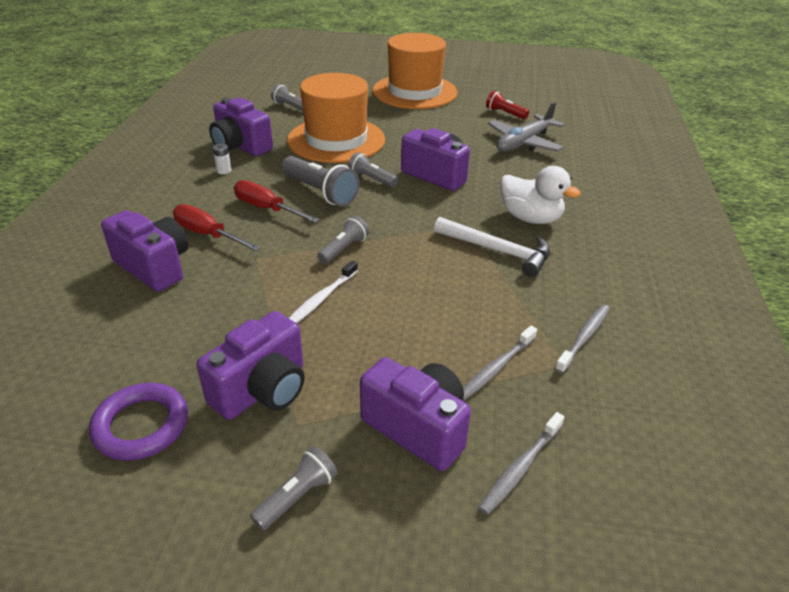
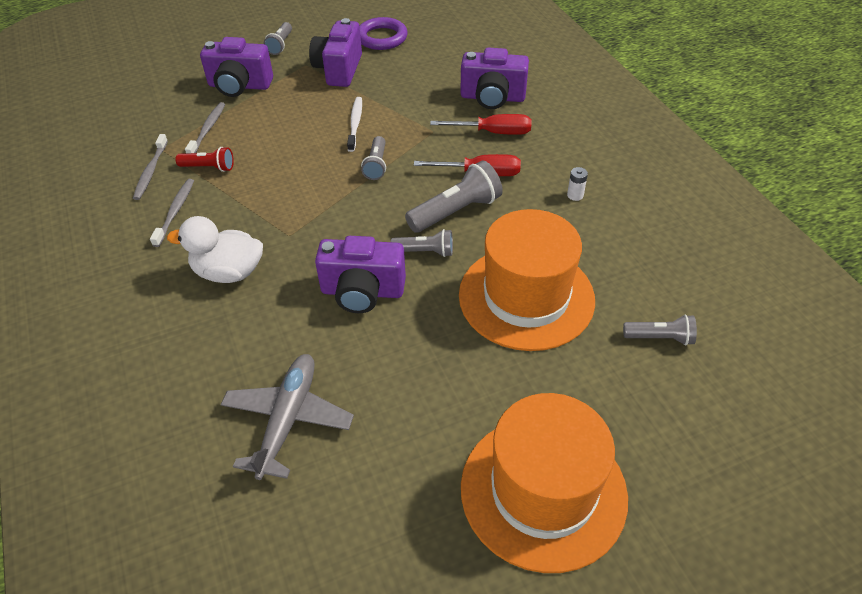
camera: 150 degrees right, 10 degrees up
(241, 146) = (608, 234): purple camera -> none
(320, 192) = (456, 211): grey flashlight -> grey flashlight turned 135 degrees clockwise
(497, 251) = (245, 218): white hammer -> none
(505, 113) = (353, 498): red flashlight -> red flashlight (209, 167)
(520, 468) = (175, 90): grey toothbrush -> grey toothbrush (175, 211)

